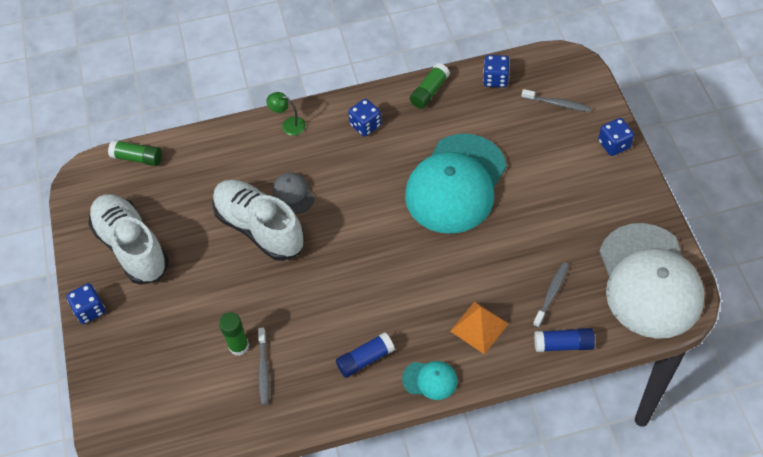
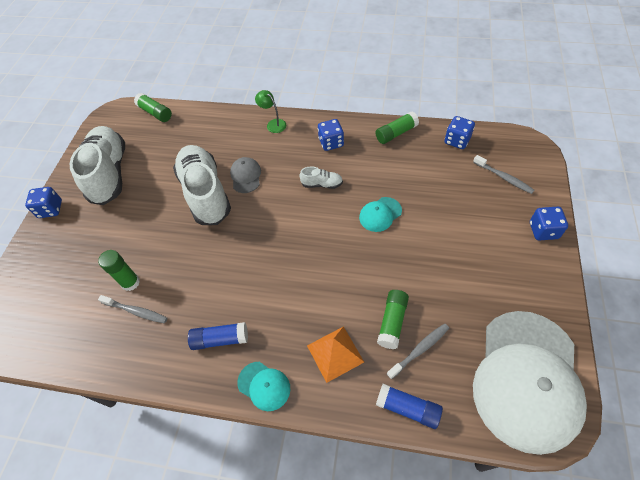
camera: 25 degrees right, 0 degrees up
(264, 369) = (136, 311): grey toothbrush -> grey toothbrush turned 90 degrees counterclockwise
(380, 174) = (322, 184): none -> white shoe
(456, 184) = (380, 214): turquoise cap -> turquoise cap, size x0.41
(516, 280) = (392, 322): none -> green glue stick

